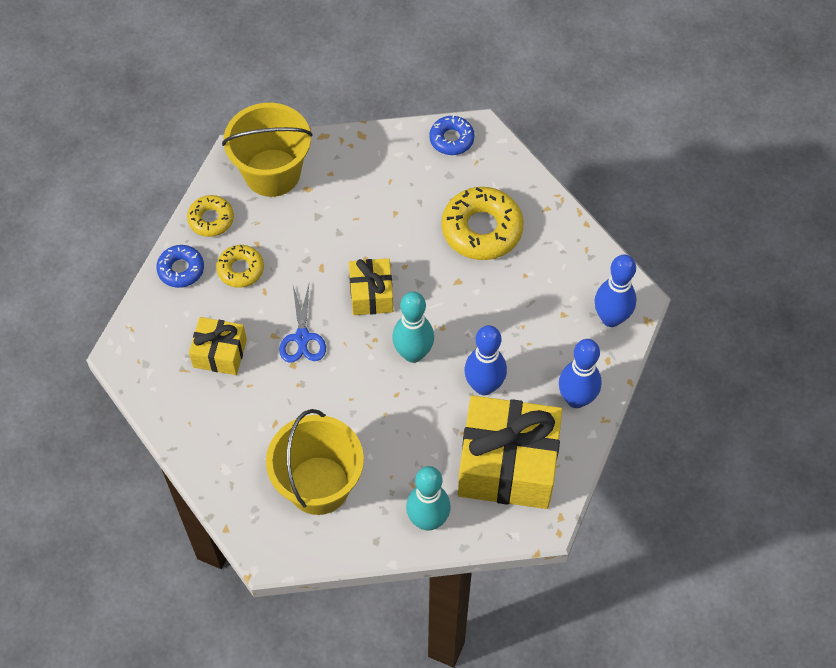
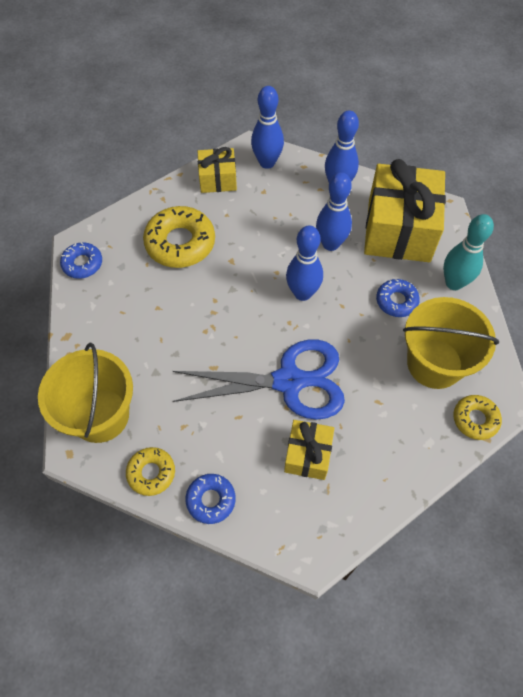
camera: 90 degrees left, 0 degrees up
(240, 269) = (213, 440): yellow donut -> yellow donut (475, 419)
(302, 337) = (288, 381): blue scissors -> blue scissors, size x2.00
(371, 294) = (243, 325): yellow gift -> yellow gift (218, 179)
(402, 453) = (396, 301): none -> blue donut
(413, 353) = (302, 293): turquoise bowling pin -> blue bowling pin

